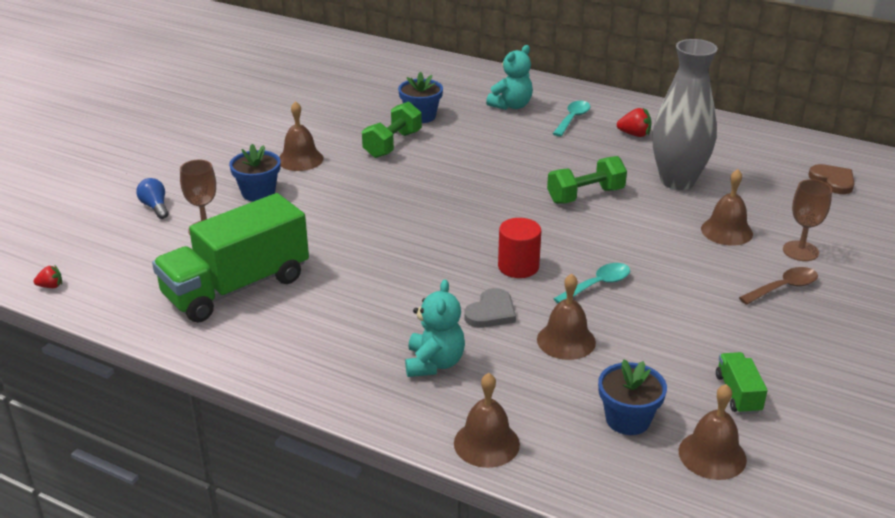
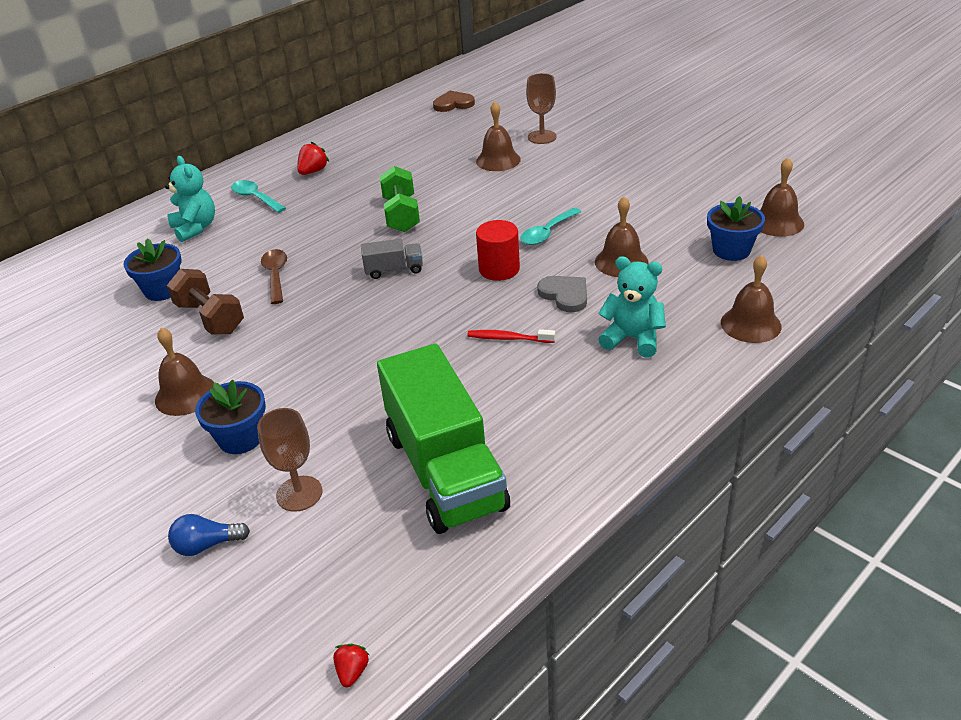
camera: 70 degrees left, 5 degrees up
(392, 144) = (210, 318): green dumbbell -> brown dumbbell
(411, 290) = (508, 338): none -> red toothbrush
(492, 211) = (394, 270): none -> grey truck
(597, 285) = (547, 233): turquoise spoon -> turquoise spoon turned 120 degrees counterclockwise
(677, 181) = (408, 166): grey vase -> none
(738, 394) = (710, 198): green truck -> none
(783, 288) = (586, 154): brown spoon -> brown spoon (276, 275)

